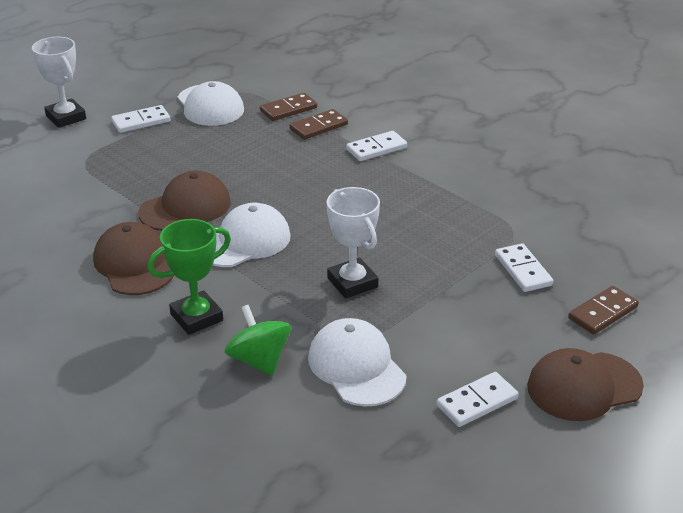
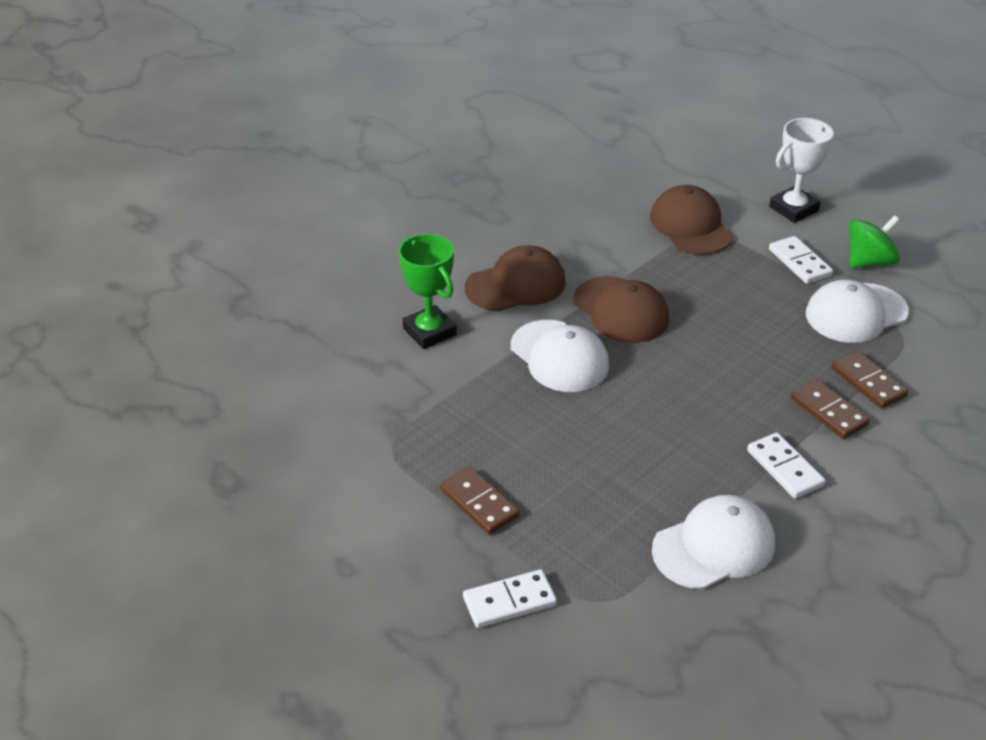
camera: 90 degrees right, 5 degrees up
(259, 360) = (362, 376): green spinning top -> green spinning top (869, 261)
(352, 283) = (484, 442): white trophy -> none
(356, 367) = (343, 444): white cap -> white cap (714, 546)
(477, 402) = (277, 536): white domino -> none
(584, 386) = (287, 634): brown cap -> brown cap (690, 226)
(603, 313) = (419, 675): brown domino -> brown domino (479, 503)

